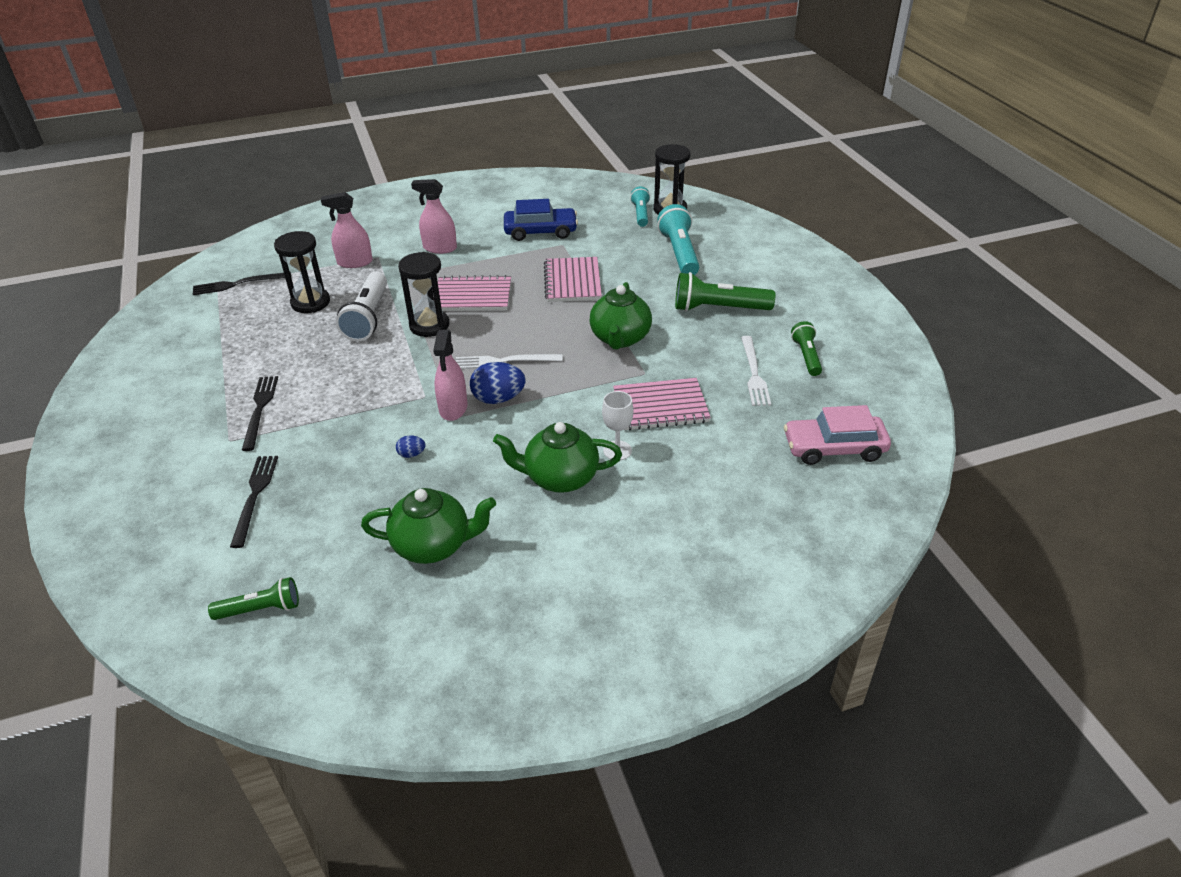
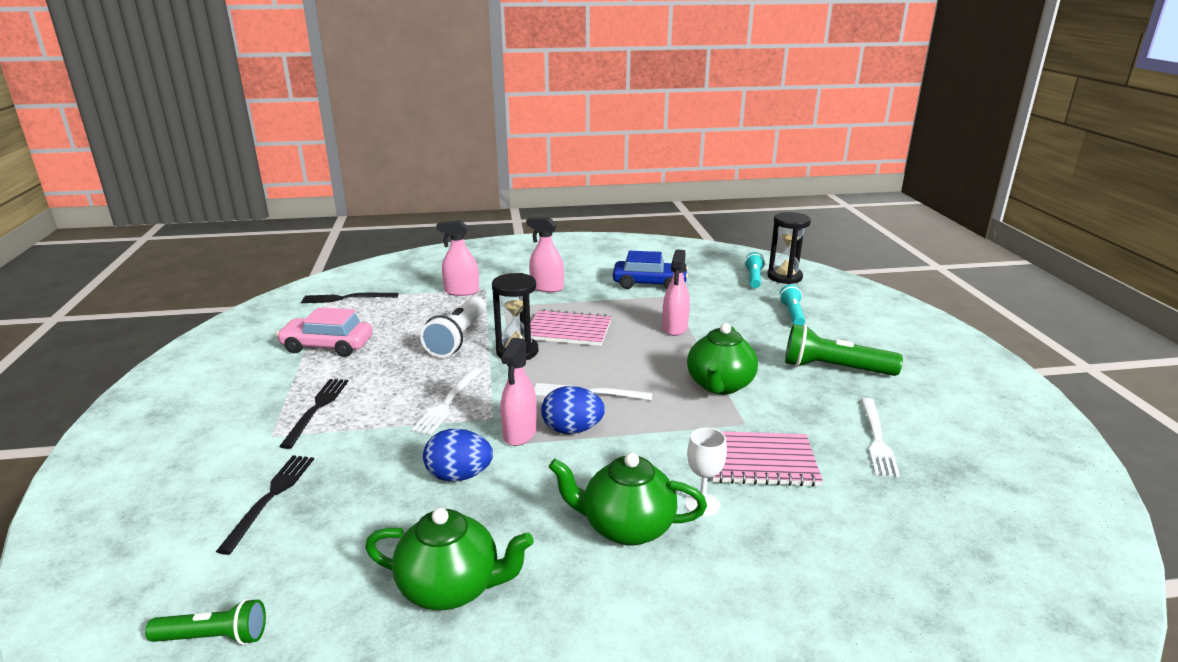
camera: 10 degrees right, 15 degrees down
(310, 302) = (407, 320): black hourglass -> none
(380, 387) = (448, 402): none -> white fork
(411, 454) = (459, 476): blue egg -> blue egg, size x2.00
(572, 281) = (675, 328): pink notebook -> pink spray bottle
(679, 253) = (792, 314): turquoise flashlight -> turquoise flashlight, size x0.60
(806, 356) = (942, 428): green flashlight -> none
(834, 448) = (988, 540): pink car -> pink car (327, 346)

